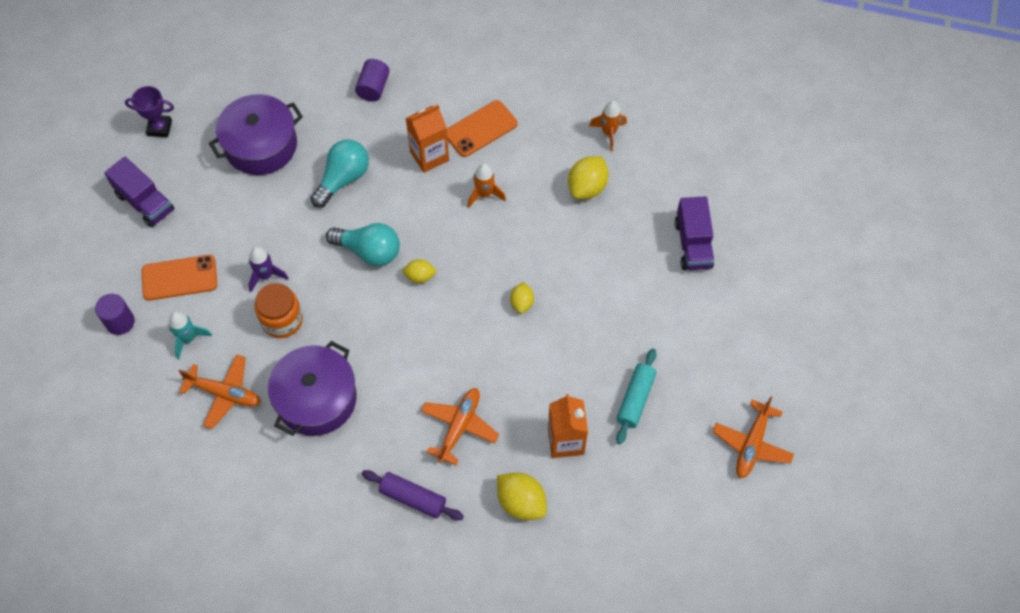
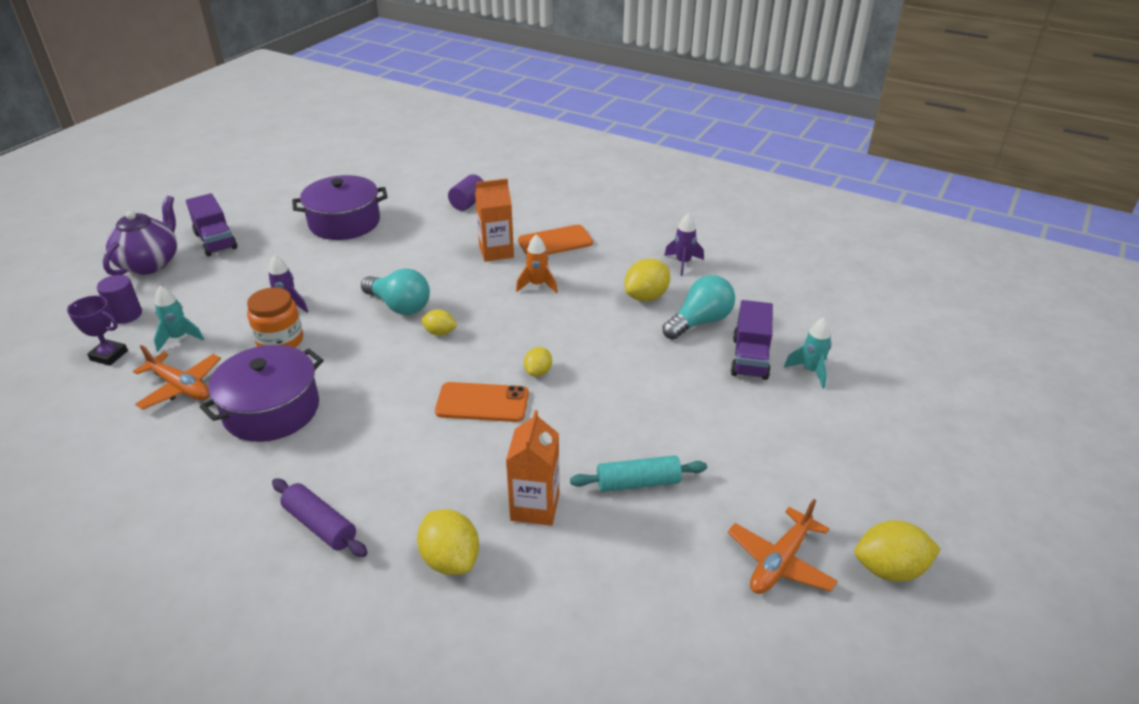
camera: 15 degrees right, 25 degrees down
(99, 249) = (150, 263): none -> purple teapot
(159, 128) = (265, 200): purple trophy -> purple trophy (109, 355)
(179, 278) = (206, 294): orange phone -> orange phone (482, 403)
(343, 179) = (405, 254): turquoise light bulb -> turquoise light bulb (700, 322)
(459, 426) = (414, 466): orange plane -> none
(609, 133) = (683, 263): orange rocket -> purple rocket
(635, 399) = (638, 483): turquoise rolling pin -> turquoise rolling pin turned 45 degrees clockwise
(745, 248) = (810, 371): none -> turquoise rocket
(826, 431) = (889, 569): none -> yellow lemon

